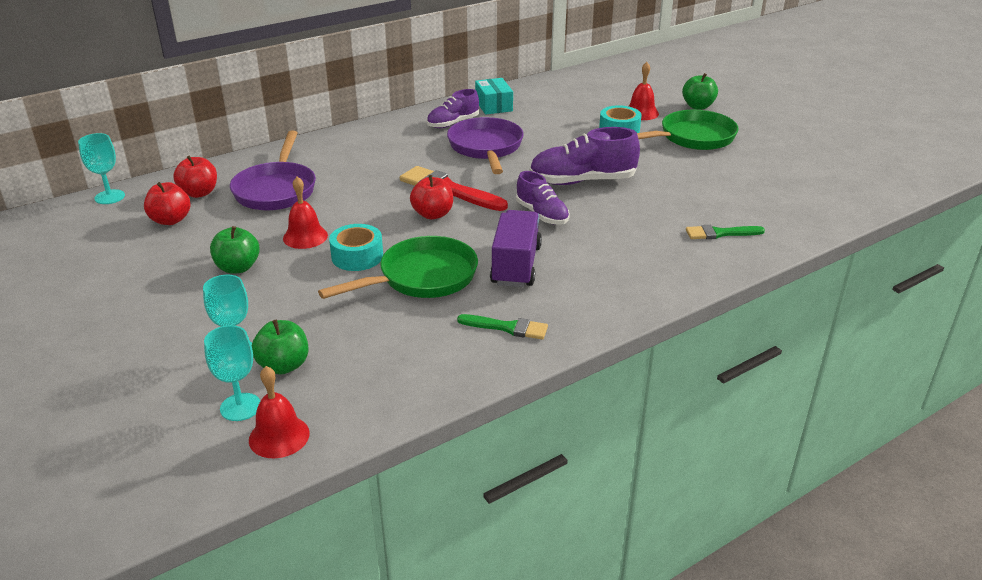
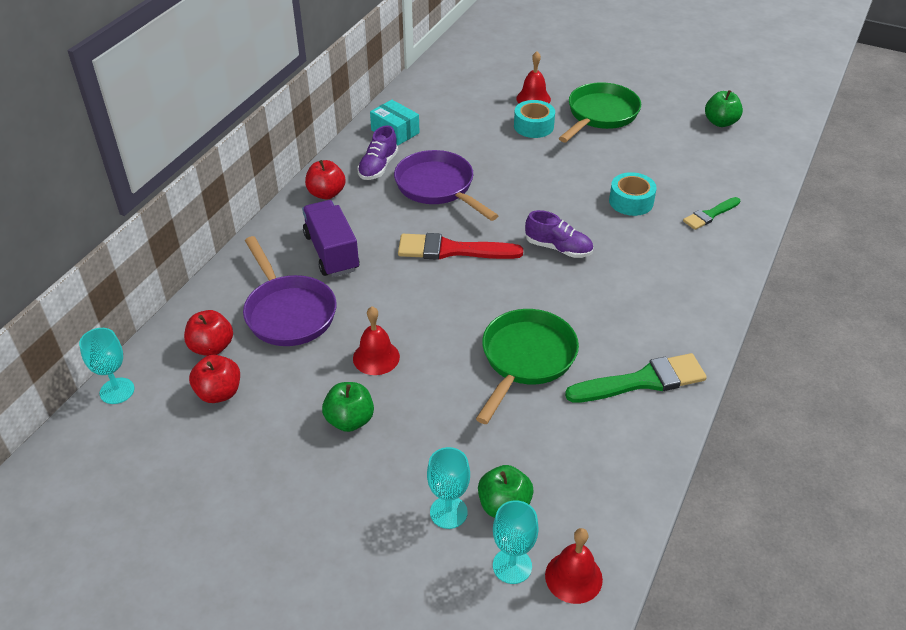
camera: 30 degrees left, 10 degrees up
(357, 256) = (447, 360): turquoise tape -> turquoise tape (631, 201)
(433, 214) = (466, 284): red apple -> red apple (326, 193)
(507, 327) = (642, 381): green brush -> green brush, size x1.67
(516, 265) = (589, 313): purple truck -> purple truck (332, 252)
(582, 181) = (556, 197): purple shoe -> none
(698, 106) = (573, 76): green apple -> green apple (720, 122)

